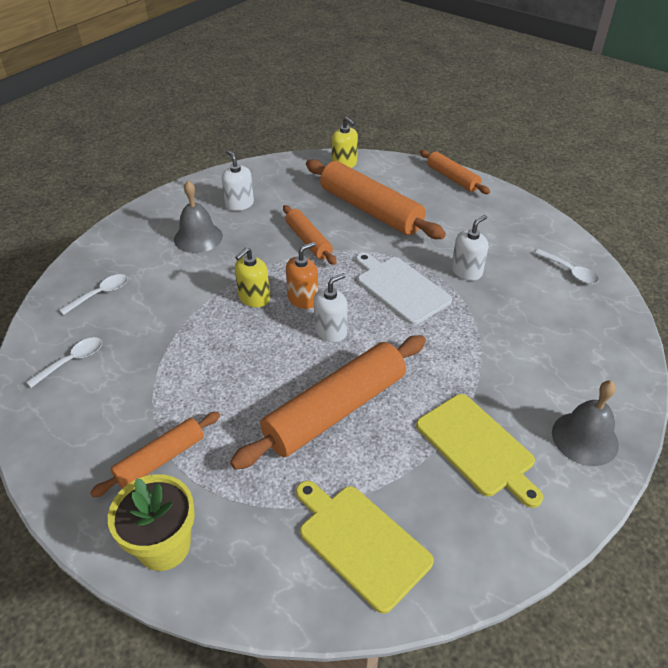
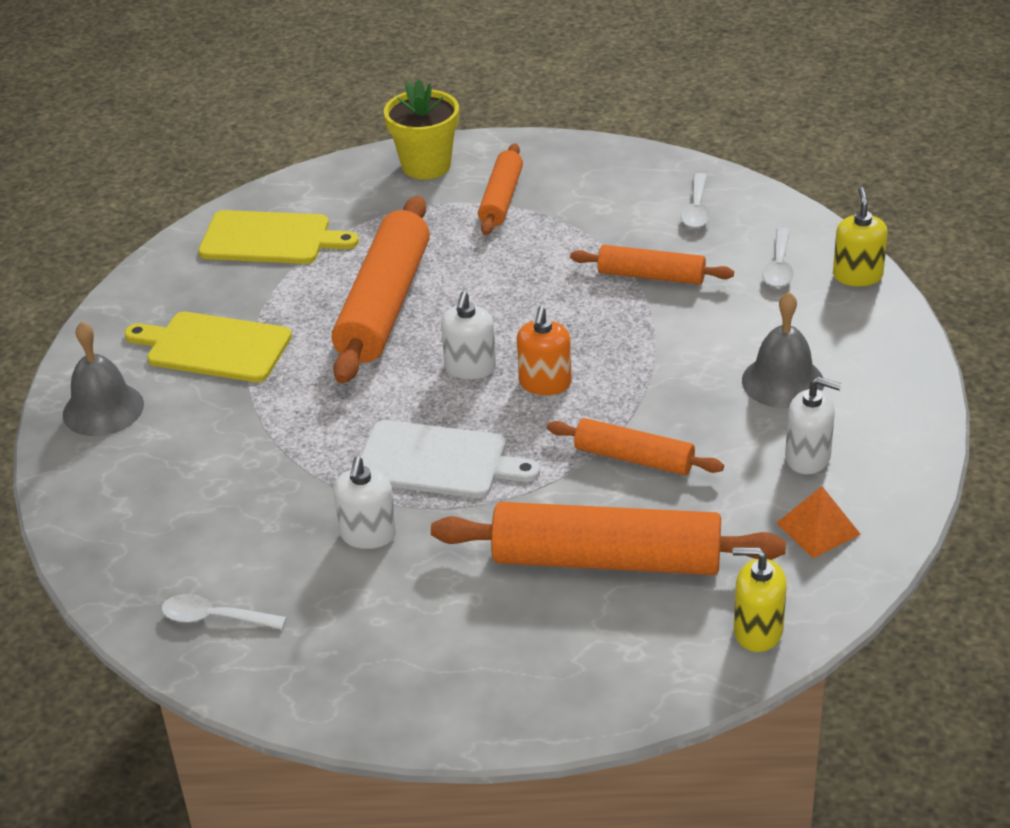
camera: 145 degrees right, 5 degrees down
(254, 298) = (603, 353): yellow soap dispenser -> yellow soap dispenser (857, 275)
(276, 181) = (818, 528): none -> orange pyramid
(452, 178) = (538, 713): orange rolling pin -> orange rolling pin (651, 276)

